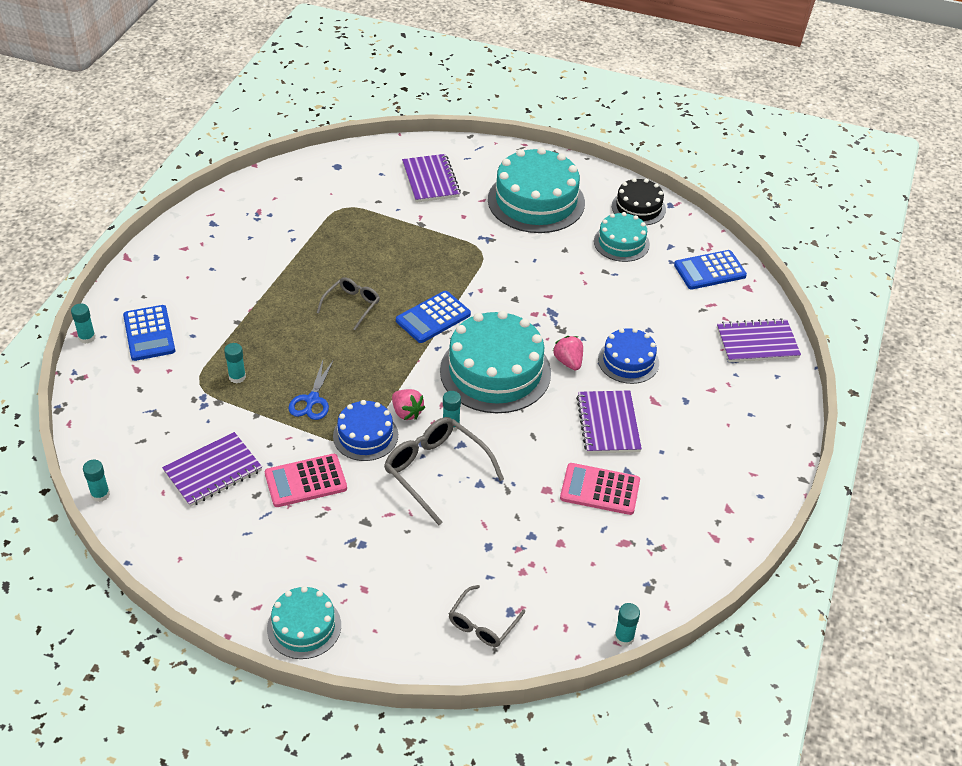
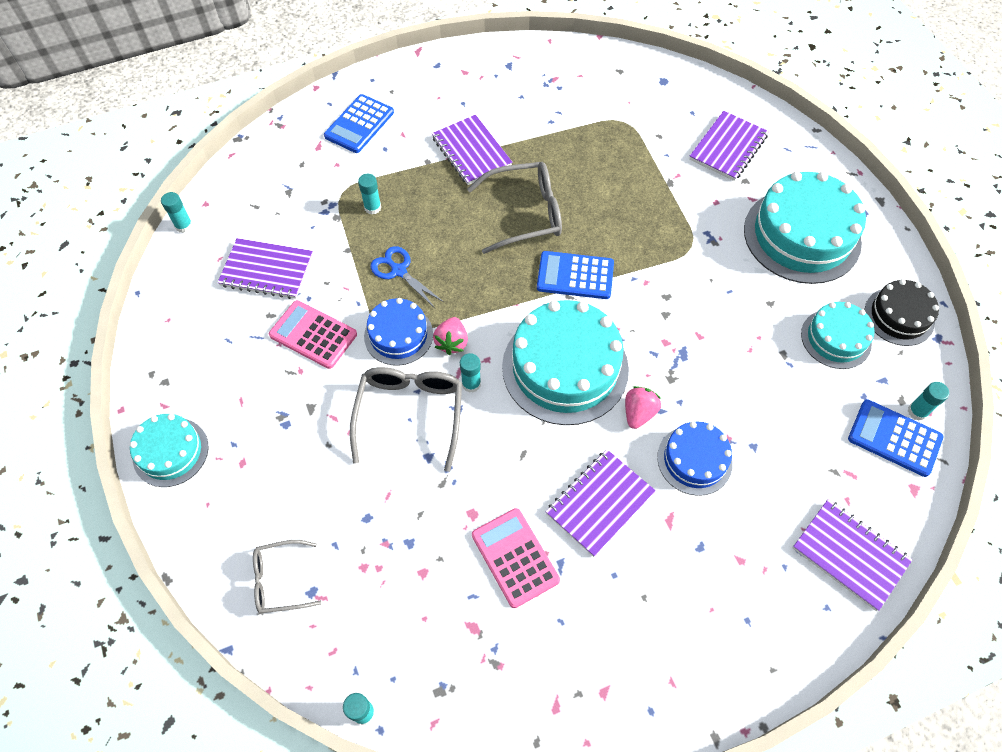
camera: 50 degrees right, 15 degrees up
(87, 337) = (318, 96): turquoise glue stick -> turquoise glue stick (917, 411)
(261, 294) = (471, 152): none -> purple notebook
(312, 400) = (399, 271): blue scissors -> blue scissors turned 75 degrees clockwise
(352, 305) = (525, 213): grey glasses -> grey glasses, size x1.66

